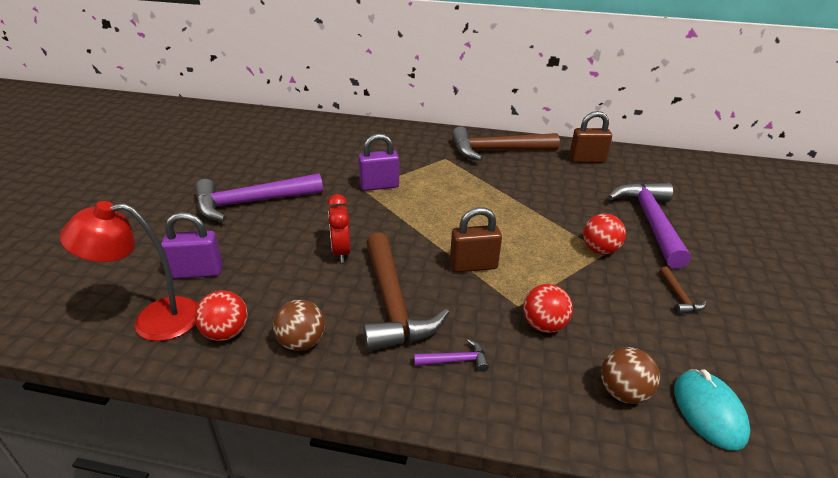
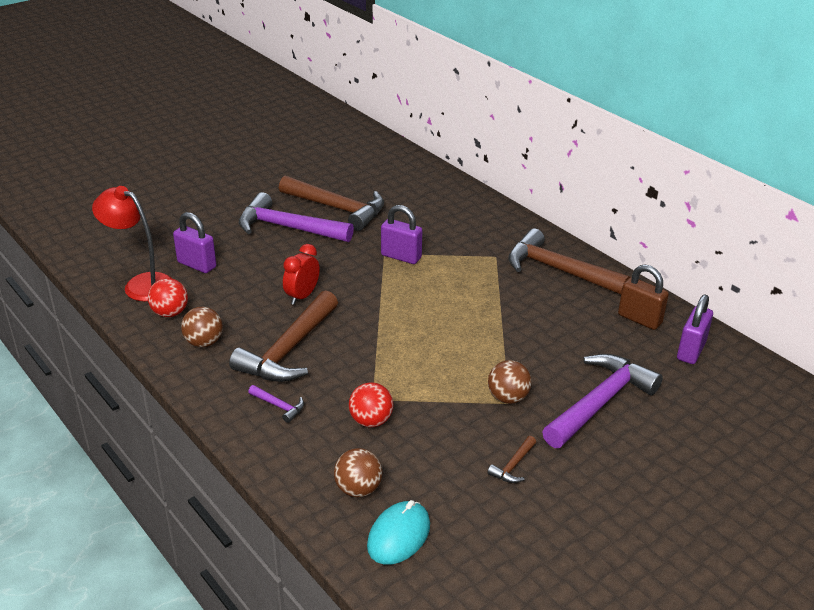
camera: 40 degrees right, 0 degrees up
(277, 171) = (337, 208): none -> brown hammer
(473, 266) = (383, 355): brown padlock -> none
(599, 250) = (507, 398): red ball -> brown ball
(640, 166) = (691, 351): none -> purple padlock

